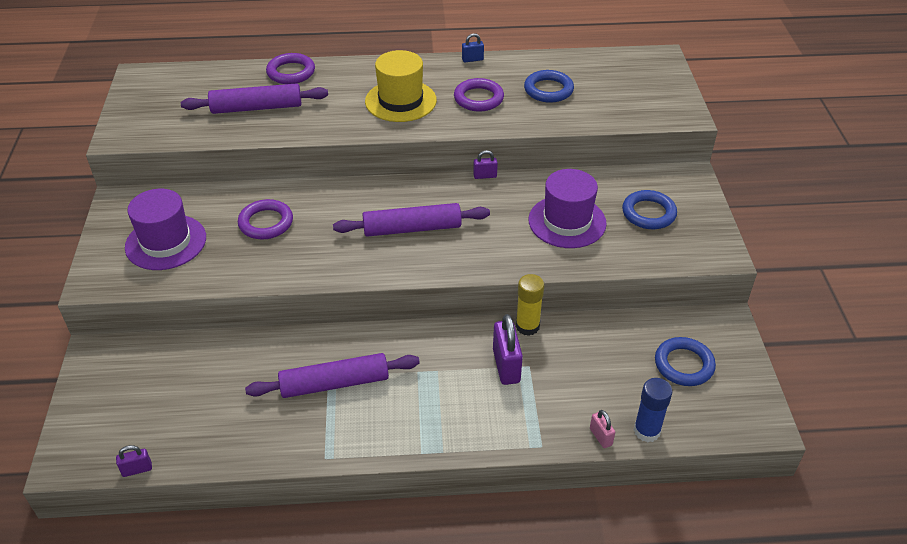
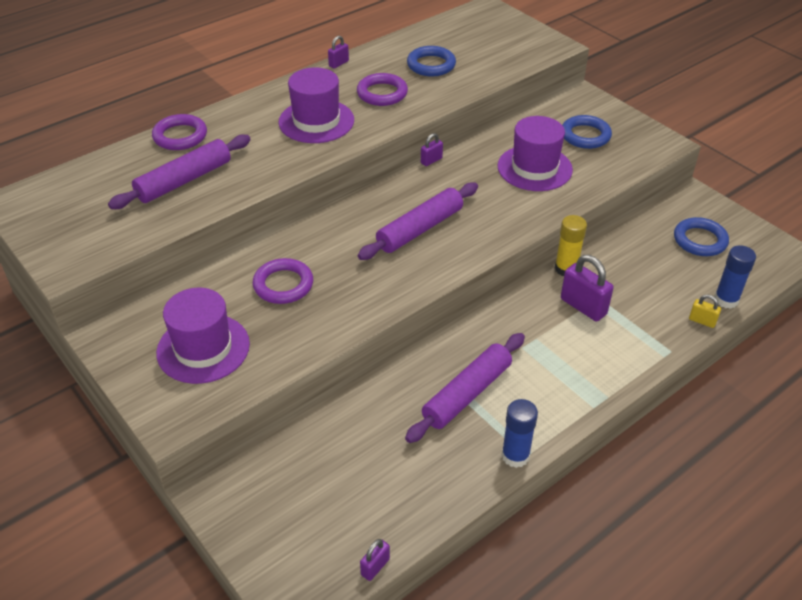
camera: 35 degrees left, 0 degrees up
(318, 453) = (515, 455): none -> blue glue stick
(400, 101) = (316, 121): yellow hat -> purple hat
(472, 59) = (338, 63): blue padlock -> purple padlock
(600, 437) = (702, 321): pink padlock -> yellow padlock

